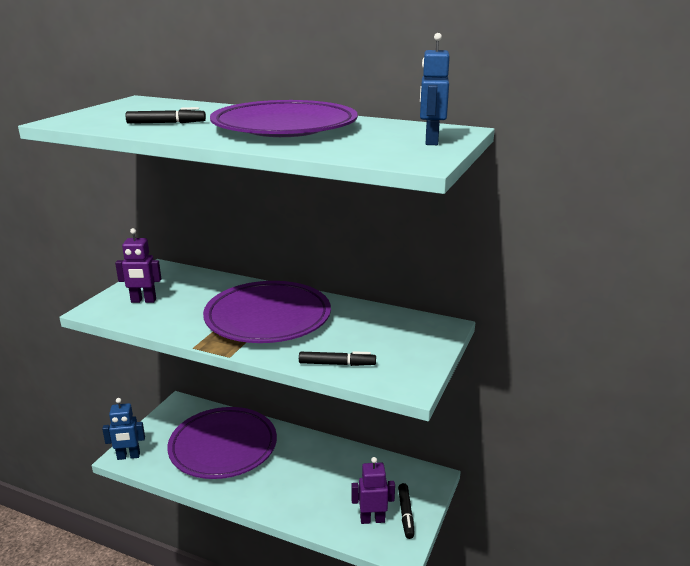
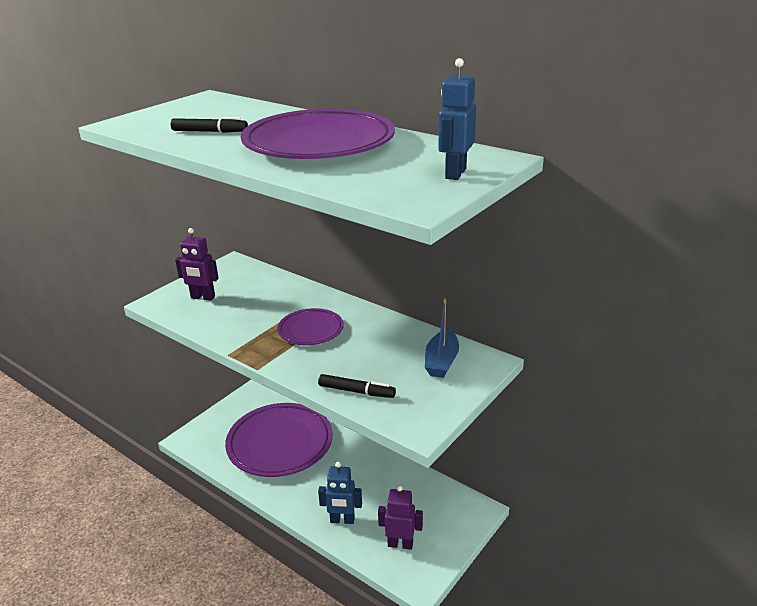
camera: 15 degrees right, 5 degrees up
(128, 456) = (192, 440): blue robot -> blue robot (342, 520)
(268, 318) = (311, 330): purple plate -> purple plate, size x0.52
(404, 331) = (441, 361): none -> blue boat
(406, 514) = (436, 544): black marker -> none

